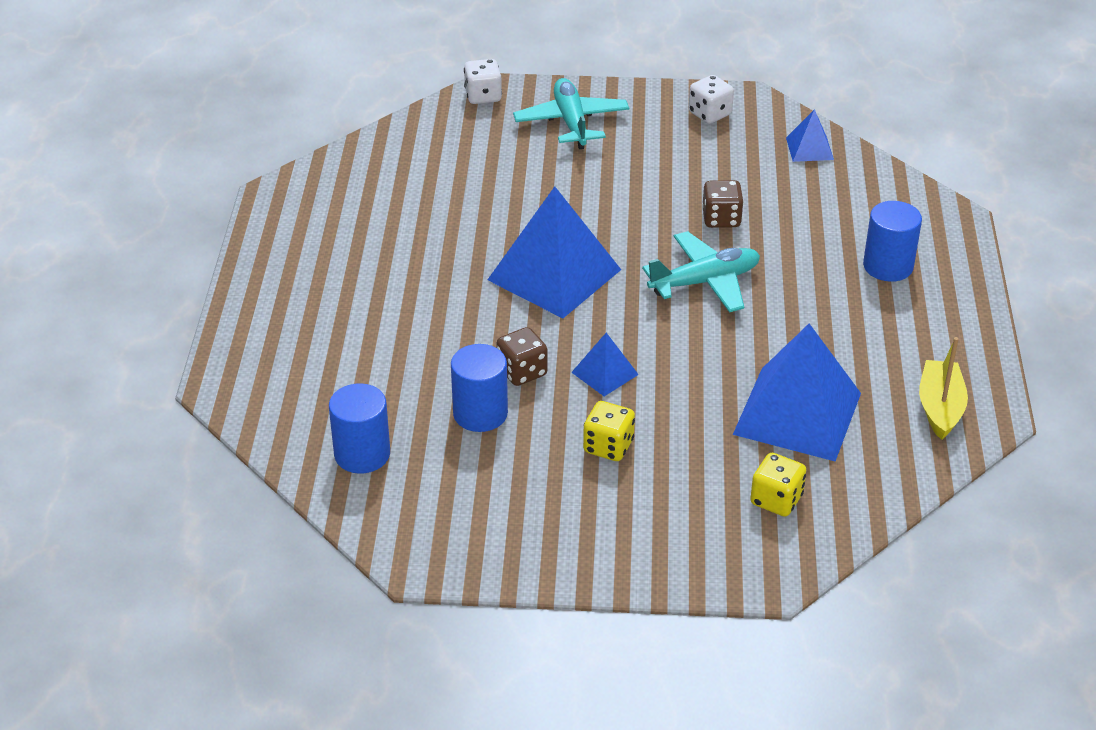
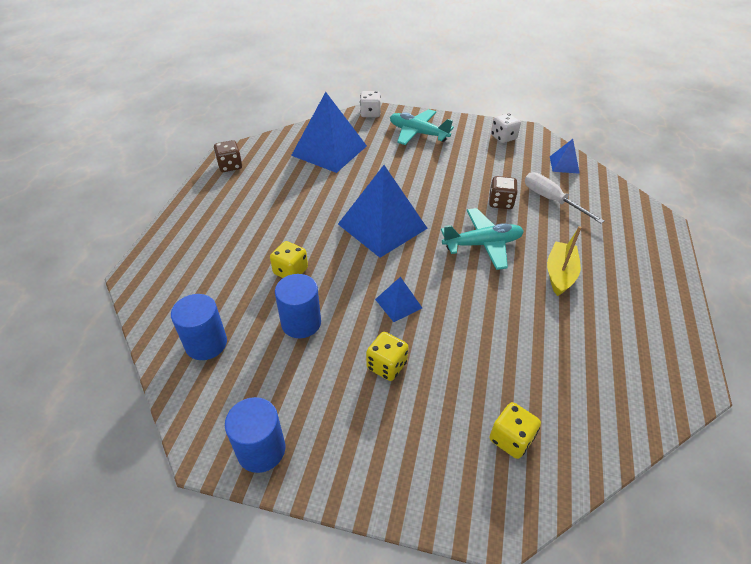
camera: 10 degrees right, 5 degrees up
(442, 352) = (290, 271): none -> yellow dice
(522, 372) = (340, 294): brown dice -> brown dice (230, 166)
(571, 122) = (418, 133): turquoise plane -> turquoise plane turned 60 degrees counterclockwise
(795, 206) = (551, 200): none -> white screwdriver
(797, 413) = (536, 359): blue pyramid -> blue pyramid (329, 150)
(888, 266) = (613, 249): blue cylinder -> blue cylinder (261, 449)
(940, 408) = (651, 371): yellow boat -> yellow boat (560, 274)

